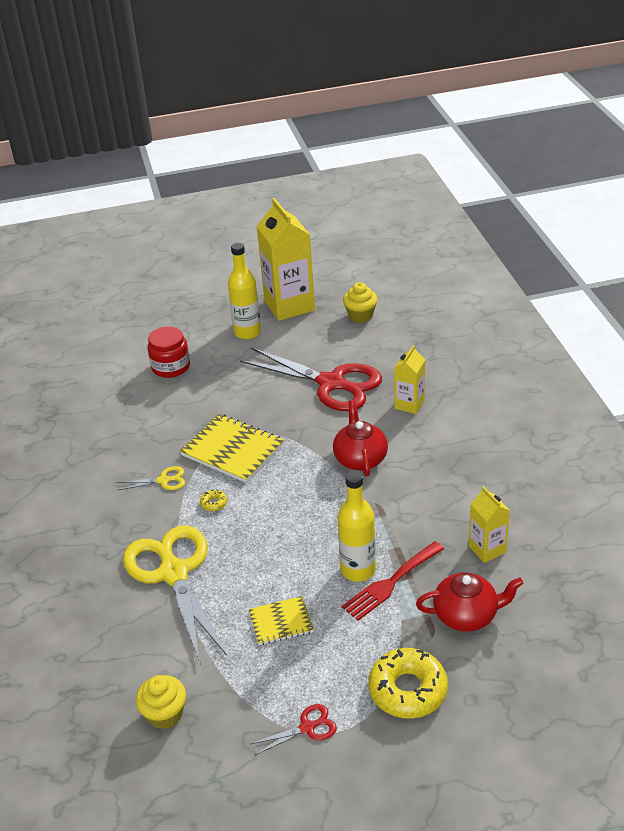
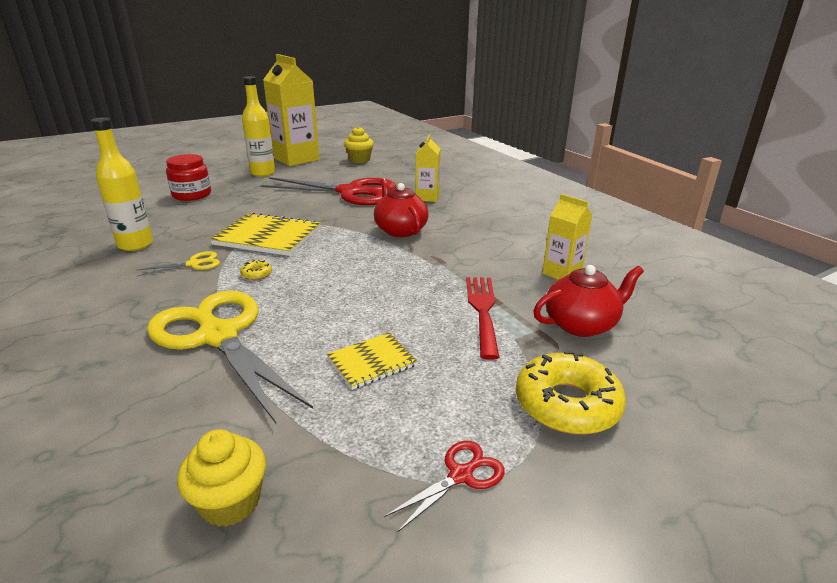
camera: 20 degrees left, 10 degrees down
(358, 570) = (441, 305): yellow bottle -> yellow bottle (135, 245)
(390, 583) = (482, 310): red fork -> red fork turned 150 degrees clockwise

